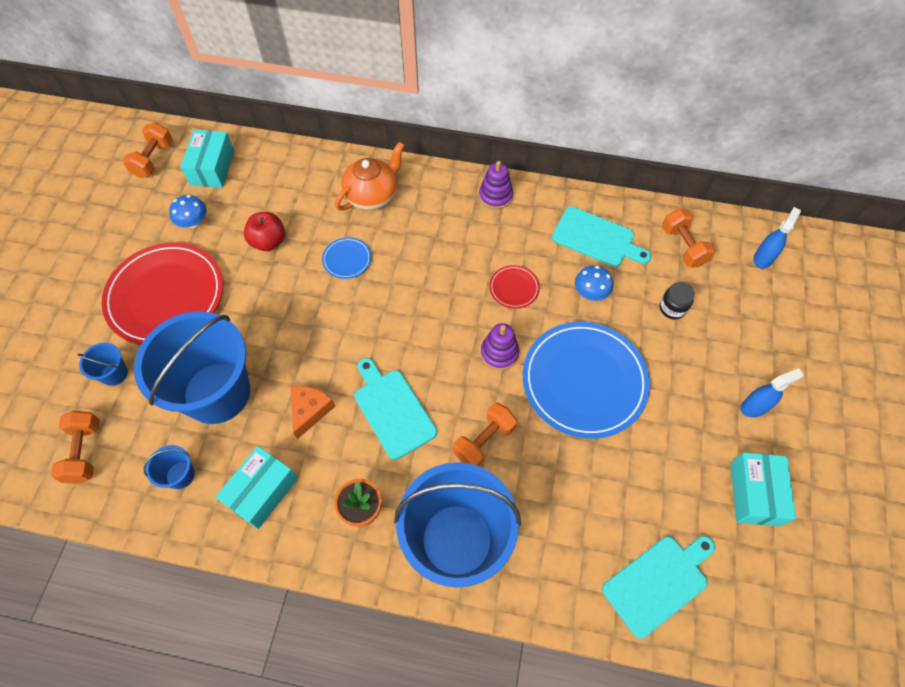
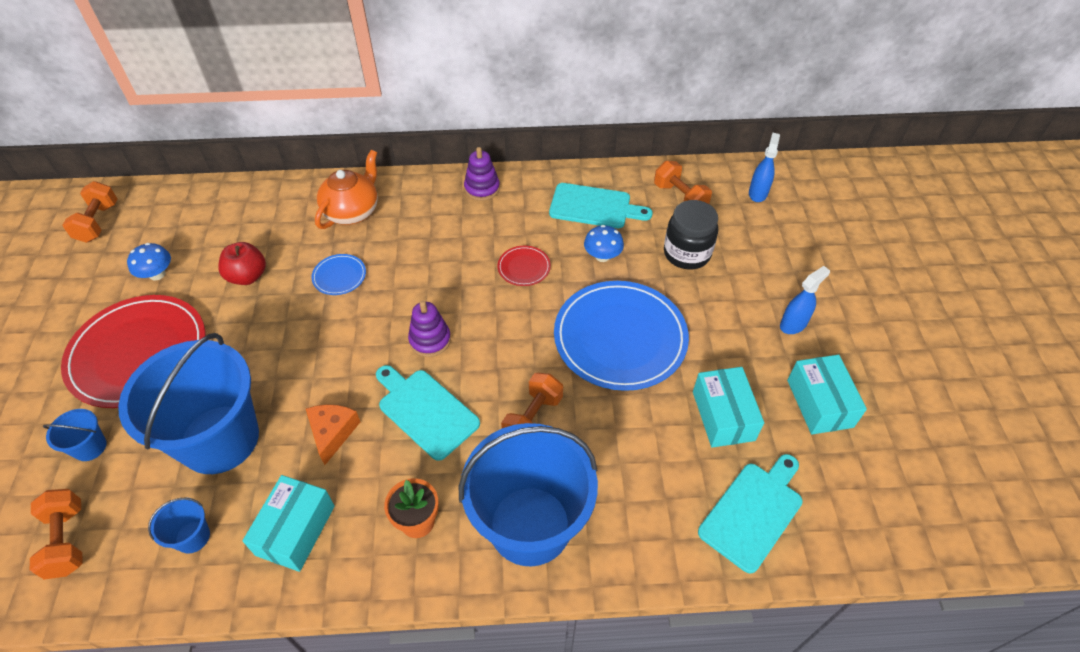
camera: 15 degrees left, 10 degrees down
(212, 168) = (168, 218): turquoise box -> turquoise box (723, 416)
(499, 353) = (525, 331): purple stacking toy -> purple stacking toy (430, 340)
(672, 308) = (686, 253): black jar -> black jar, size x1.68

